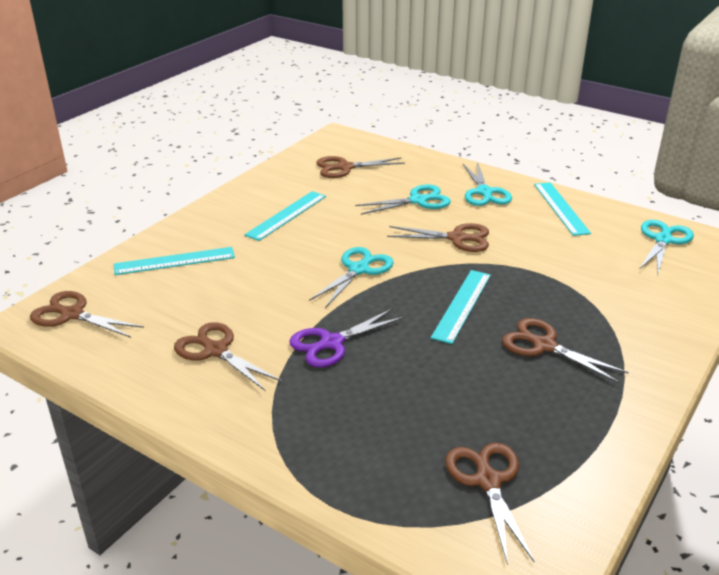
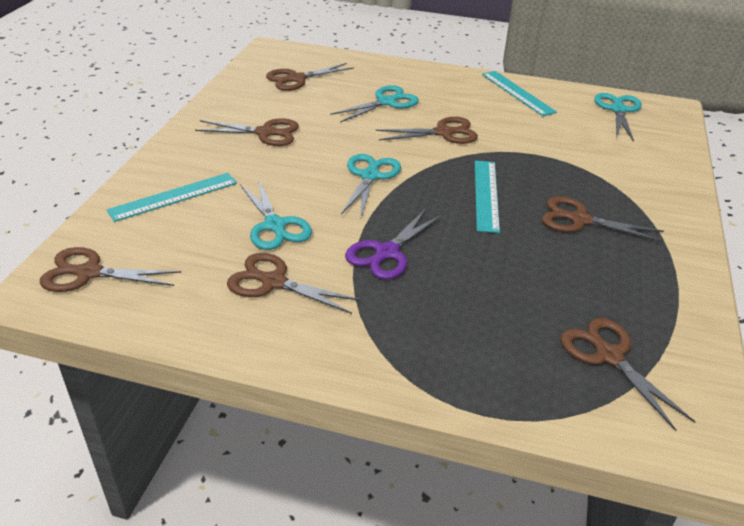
camera: 20 degrees left, 5 degrees up
(286, 215) = (266, 133): turquoise ruler -> brown scissors
(484, 192) = (442, 87): turquoise scissors -> turquoise scissors (275, 226)

